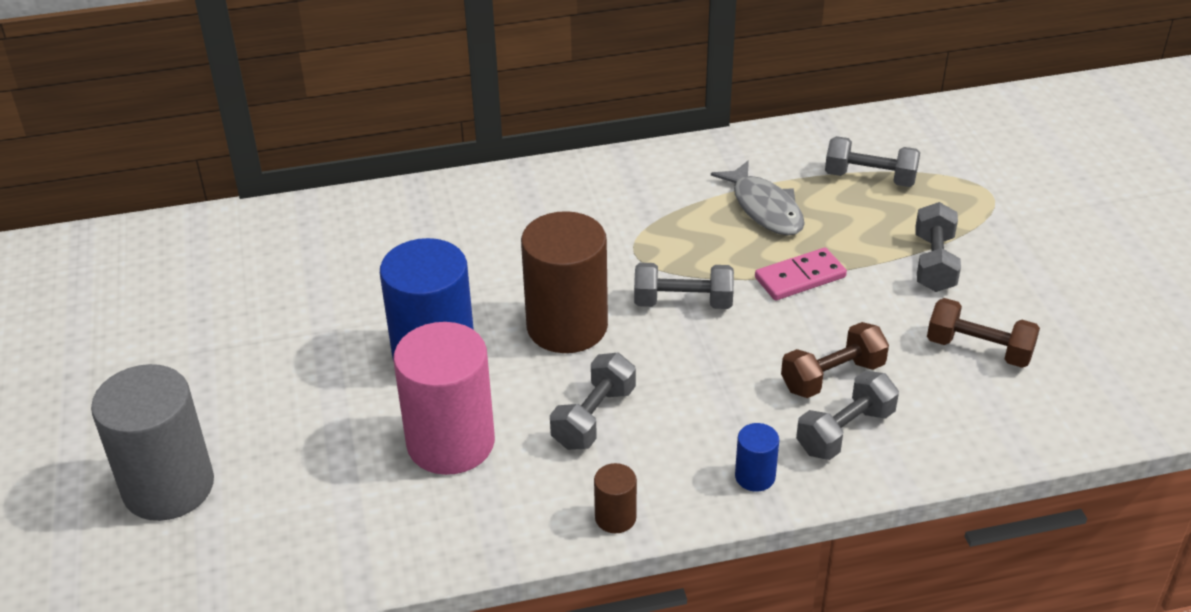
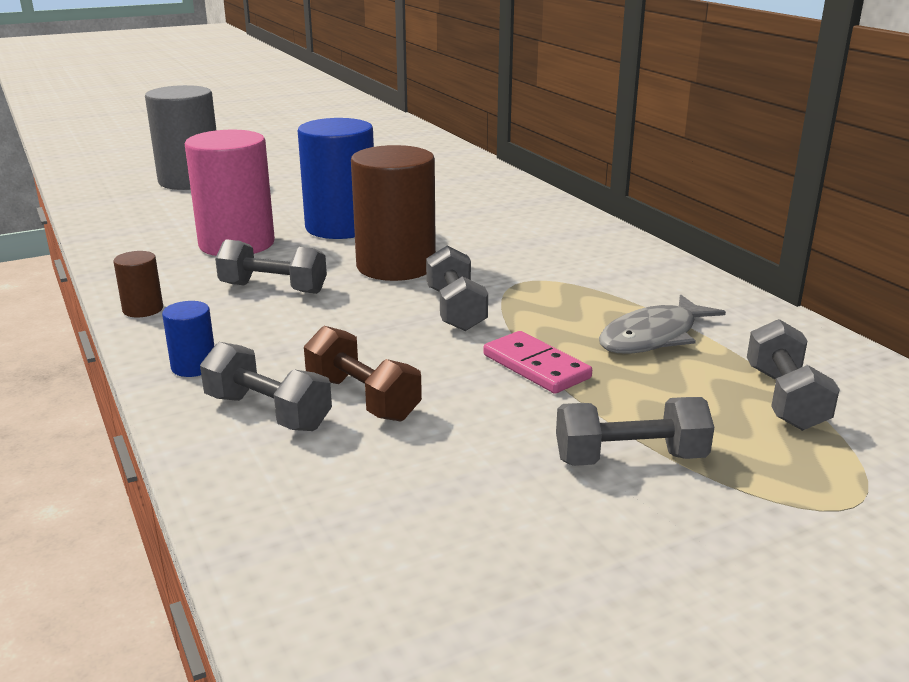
camera: 75 degrees right, 15 degrees down
(979, 349) = (454, 505): brown dumbbell -> none

